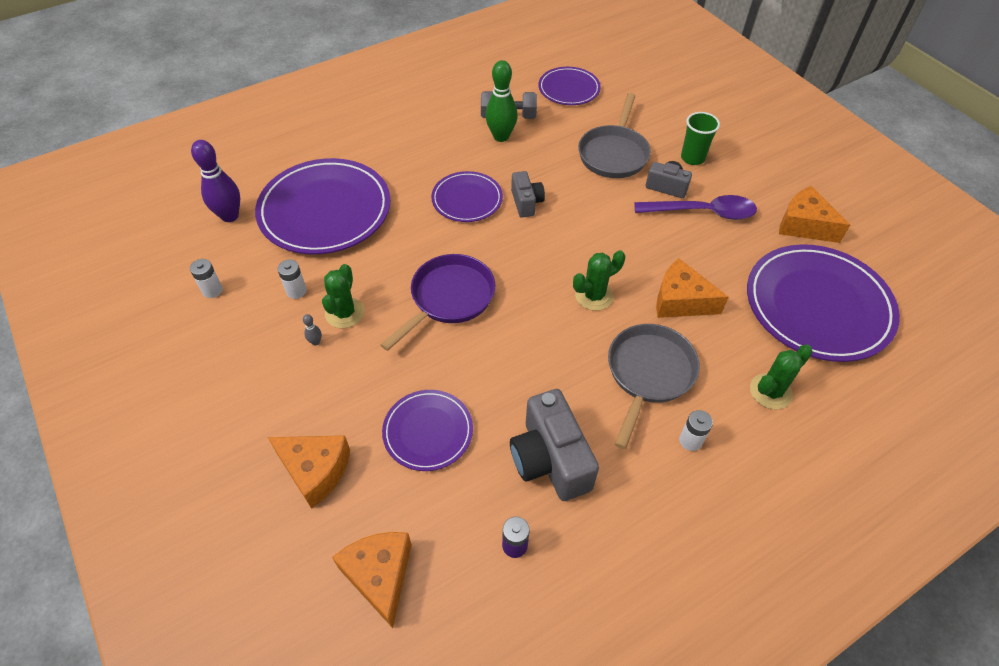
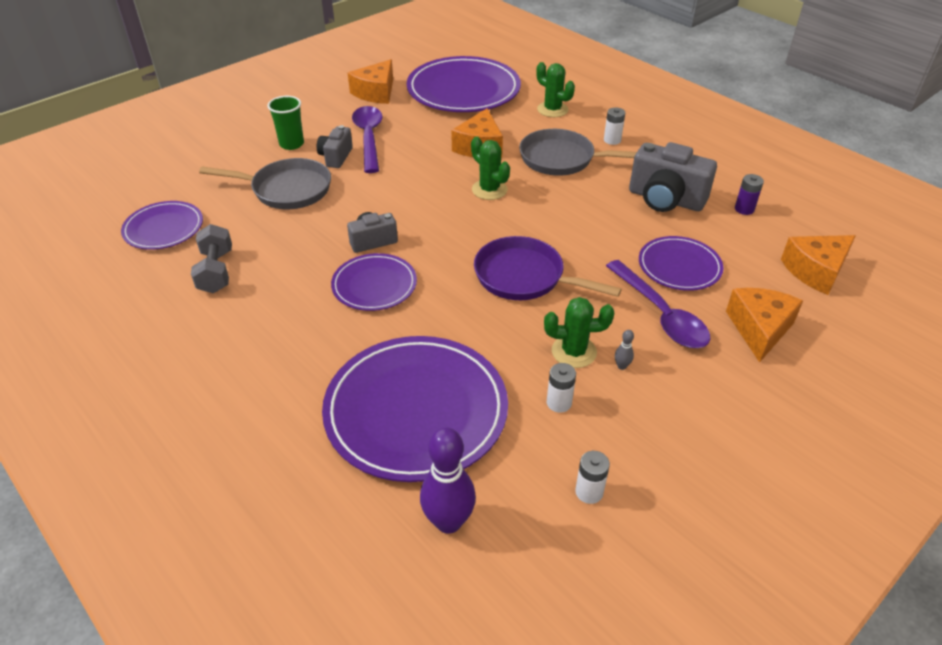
camera: 100 degrees left, 10 degrees down
(365, 391) = (660, 314): none -> purple spoon
(501, 136) = (257, 273): green bowling pin -> none
(550, 460) = (665, 199): grey camera -> grey camera turned 60 degrees clockwise

